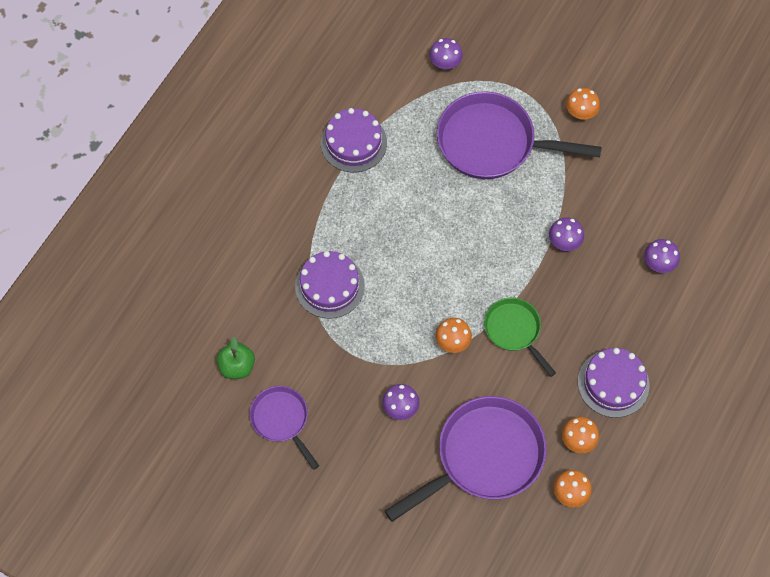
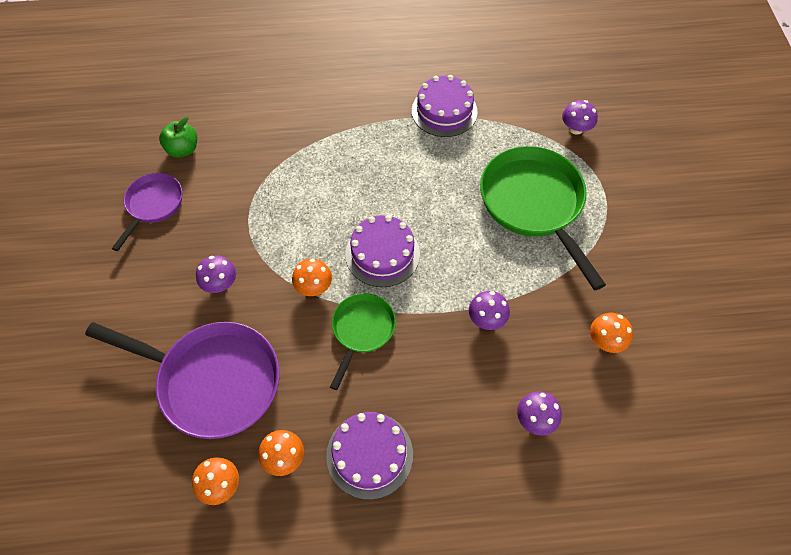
camera: 55 degrees right, 5 degrees down
(329, 286) = (300, 168): purple cake -> purple cake (382, 254)
(492, 143) = (534, 204): purple pan -> green pan
(580, 112) = (630, 254): orange mushroom -> orange mushroom (605, 341)

